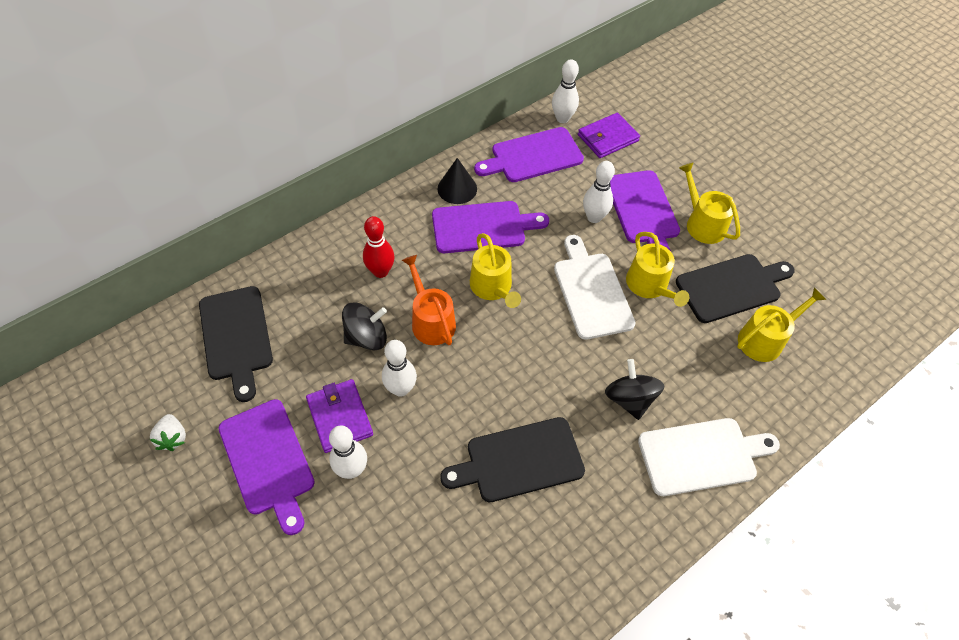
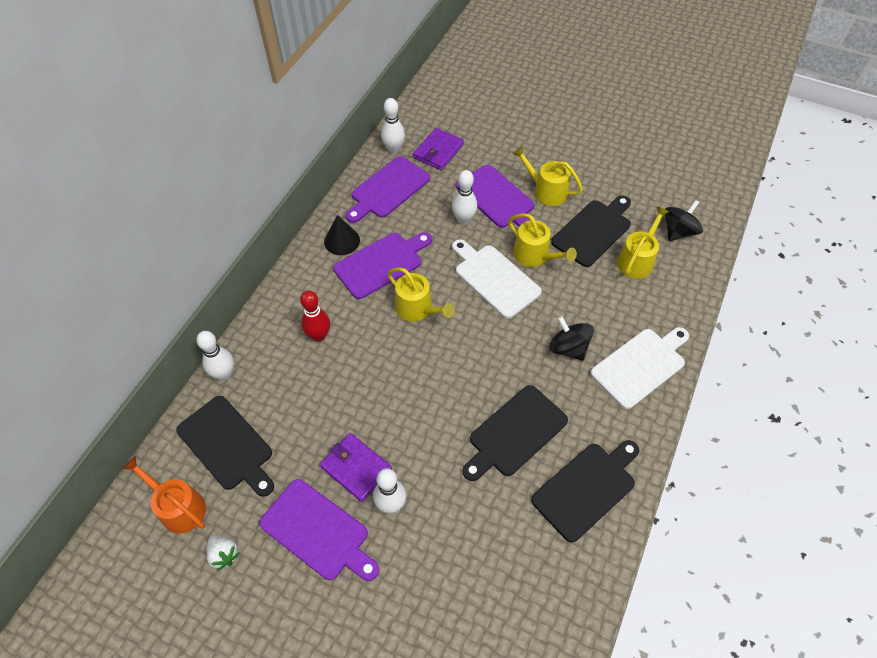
camera: 25 degrees left, 0 degrees up
(366, 337) = (339, 394): black spinning top -> black spinning top (678, 231)
(401, 389) = (392, 422): white bowling pin -> white bowling pin (224, 374)
(431, 321) = (384, 357): orange watering can -> orange watering can (178, 507)
(563, 557) = (587, 488): none -> black cutting board

